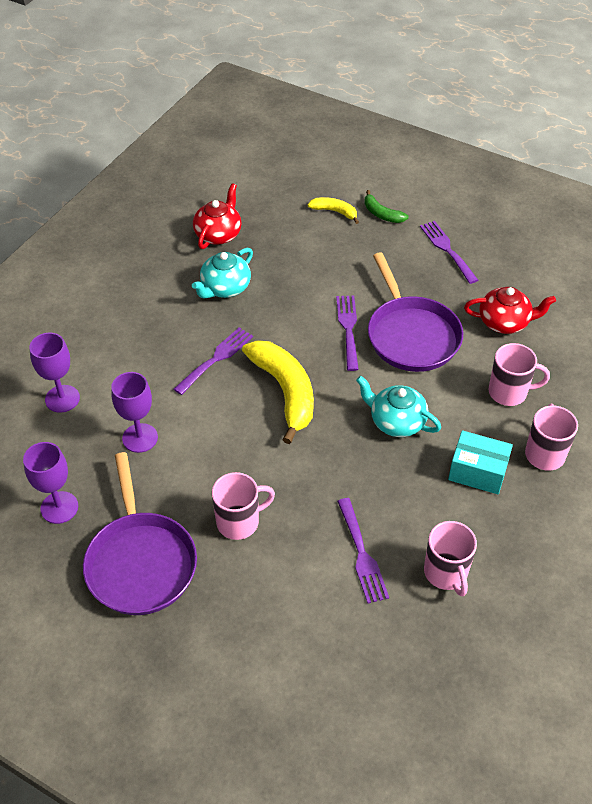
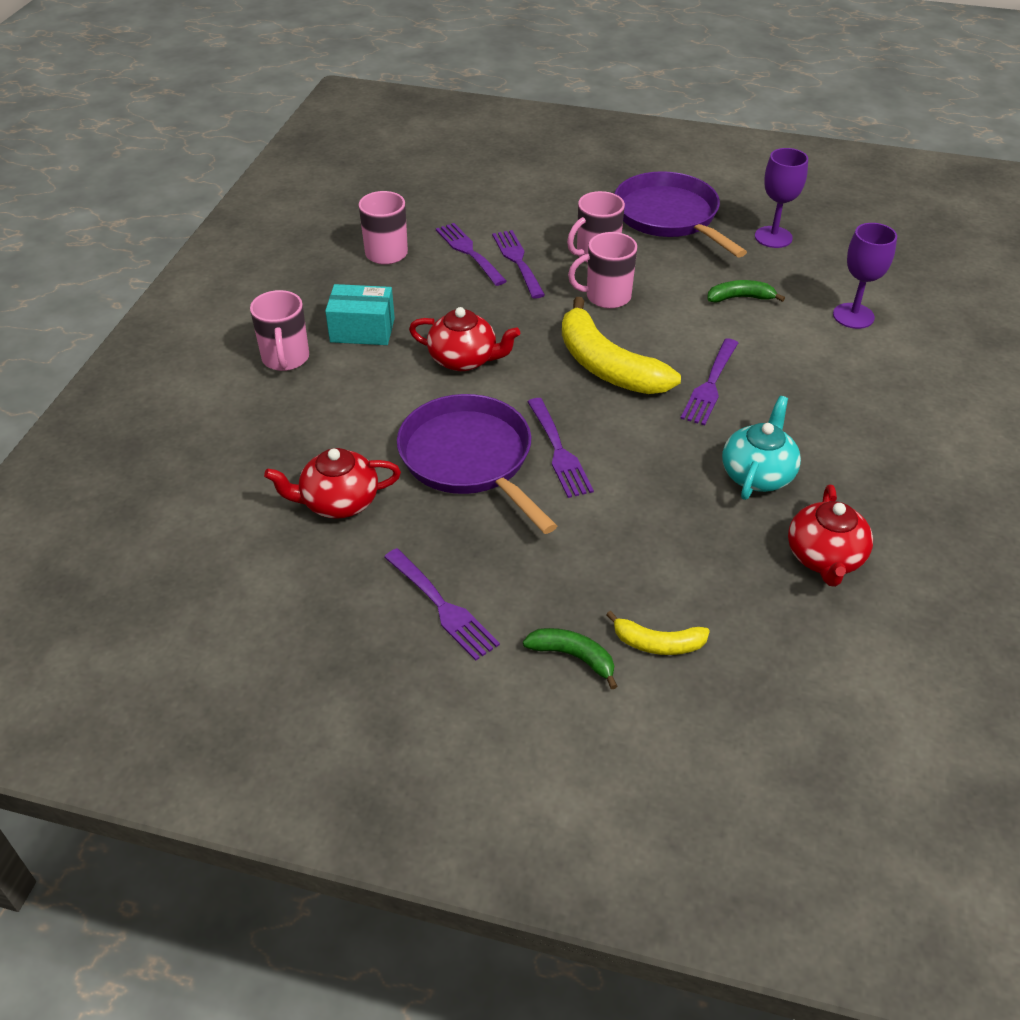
camera: 165 degrees right, 5 degrees down
(140, 438) = (740, 298): purple goblet -> green banana
(318, 530) = (517, 261): none -> purple fork
(396, 421) = (464, 359): turquoise teapot -> red teapot
(509, 392) = (329, 413): pink mug -> pink mug (606, 297)

